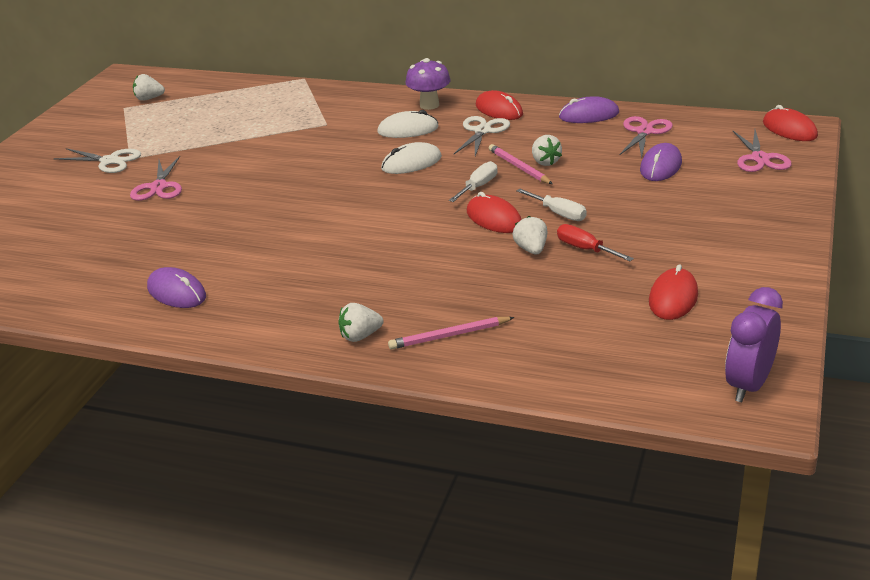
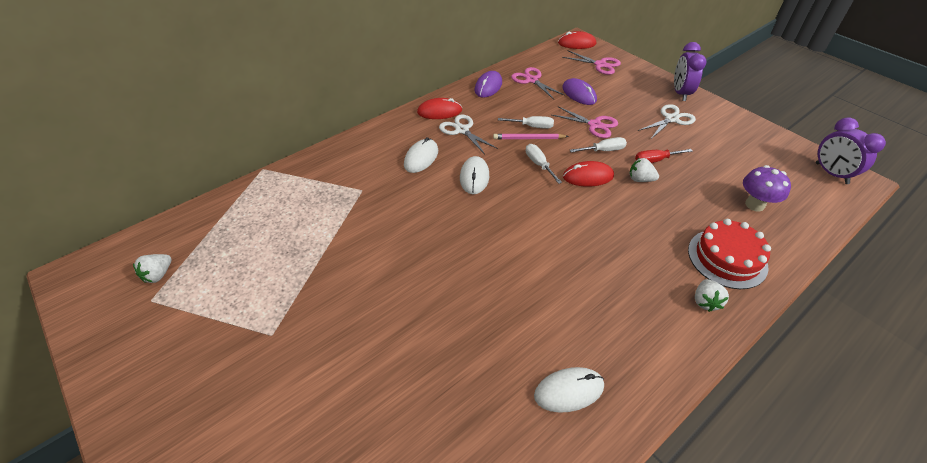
camera: 60 degrees left, 15 degrees up
(110, 161) = (259, 353): white scissors -> white scissors (671, 119)
(159, 187) = (358, 334): pink scissors -> pink scissors (594, 125)
(176, 292) = (569, 391): purple mouse -> white mouse
(429, 105) = (395, 133): purple mushroom -> purple mushroom (754, 205)
(449, 335) = (727, 258): pink pencil -> red cake
(545, 162) = (532, 126): white strawberry -> white screwdriver
(673, 298) = (731, 156): red mouse -> none
(782, 228) = (680, 93): none -> purple clock

